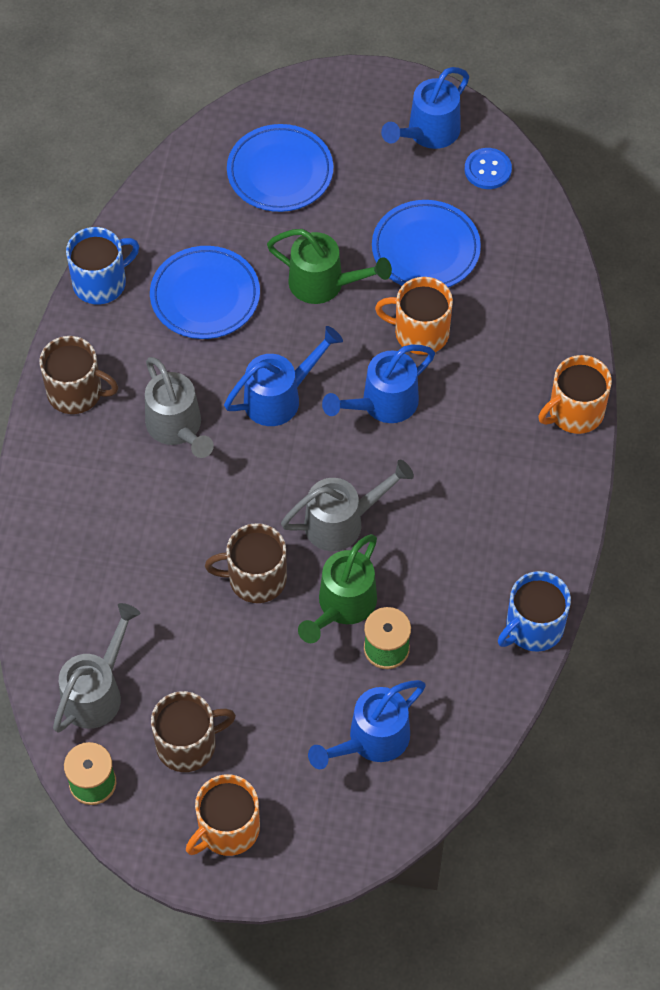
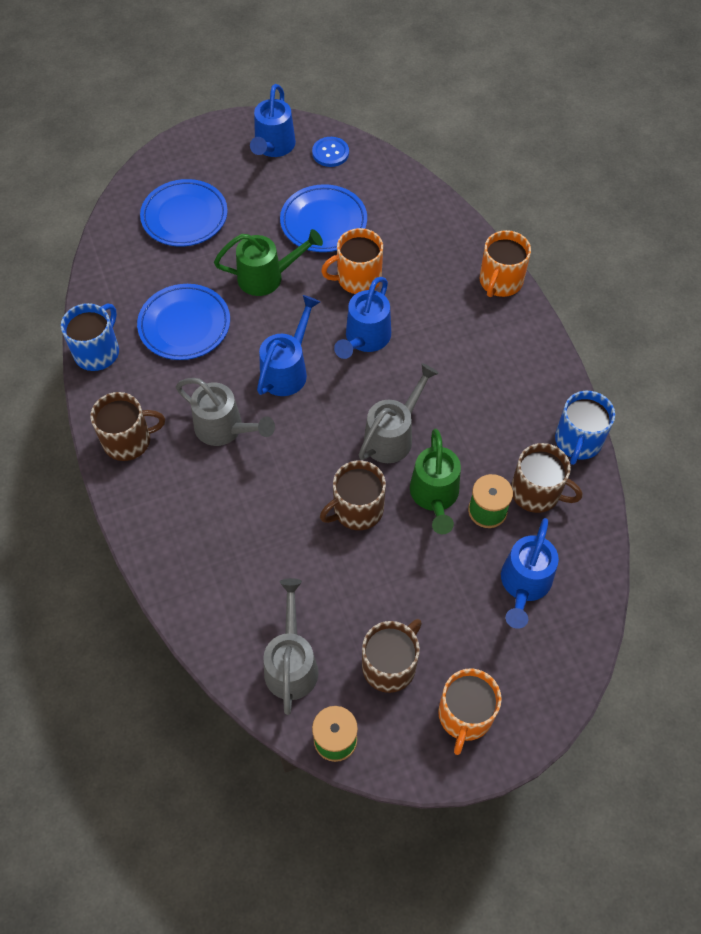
camera: 30 degrees left, 0 degrees up
(450, 657) = (536, 492): none -> brown mug

